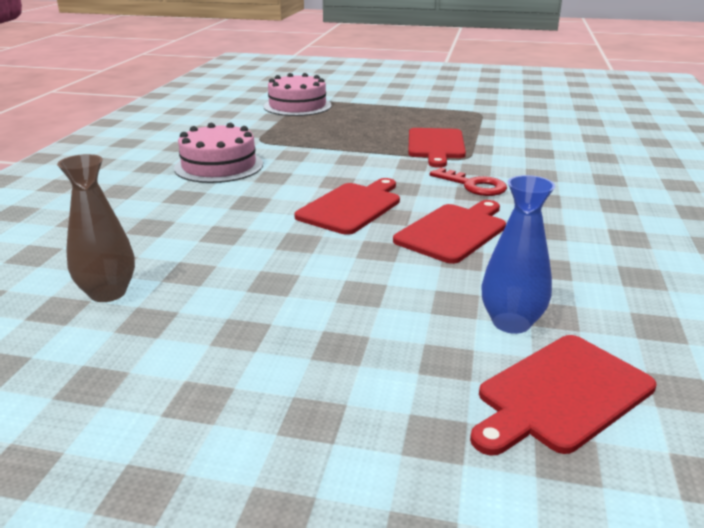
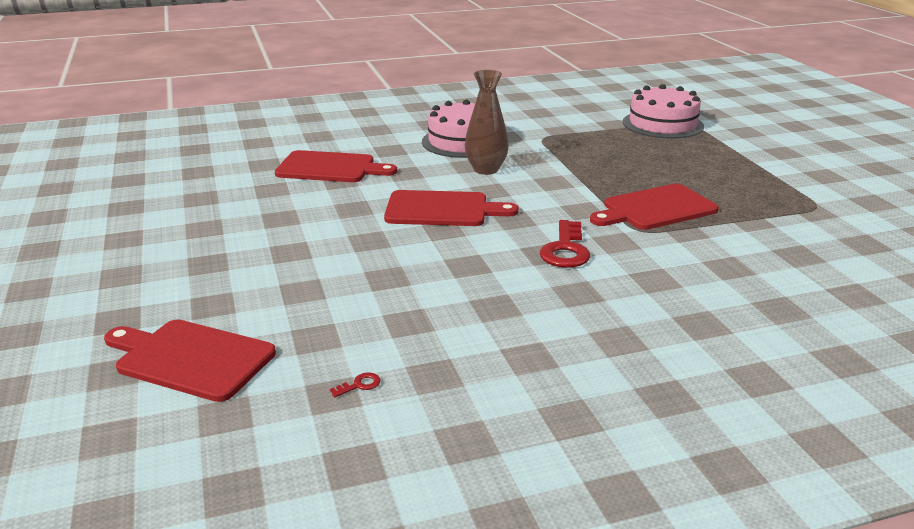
camera: 60 degrees right, 0 degrees up
(108, 293) = (226, 177): brown vase -> brown vase (486, 170)
(453, 231) = (439, 262): red cutting board -> red cutting board (330, 168)
(511, 323) = (287, 320): blue vase -> none
(647, 311) = (359, 385): none -> red key

